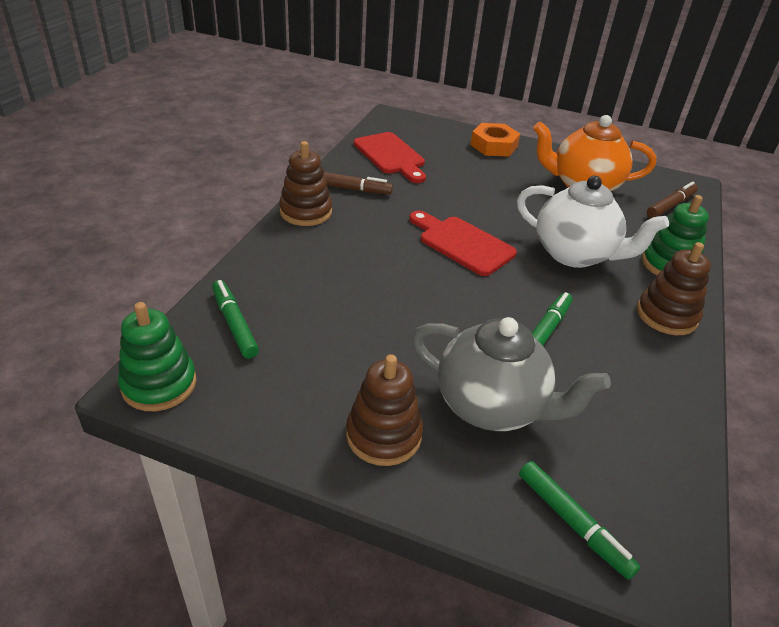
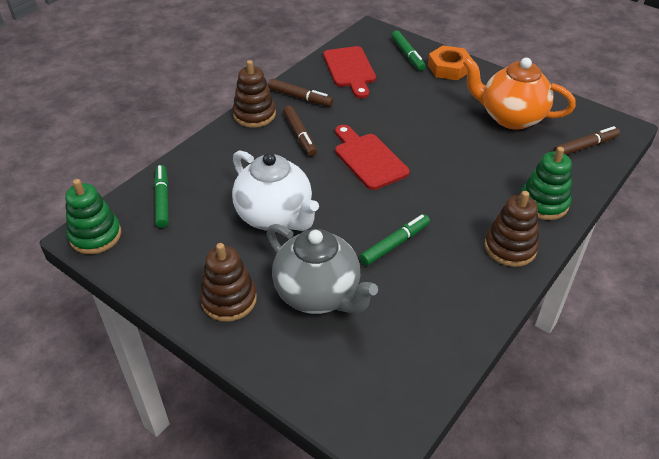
camera: 20 degrees right, 5 degrees up
(371, 228) = (299, 135): none -> brown marker
(573, 523) = (330, 387): green marker -> green marker (407, 55)
(574, 254) = (461, 181): white teapot -> white teapot (275, 216)

